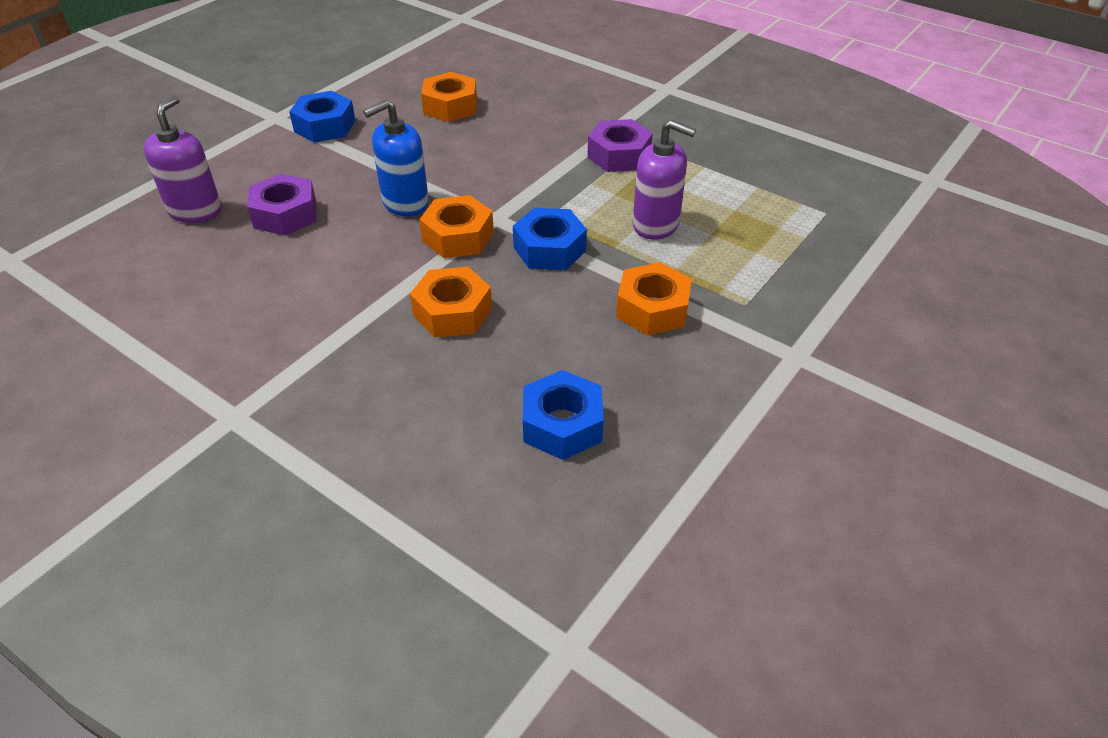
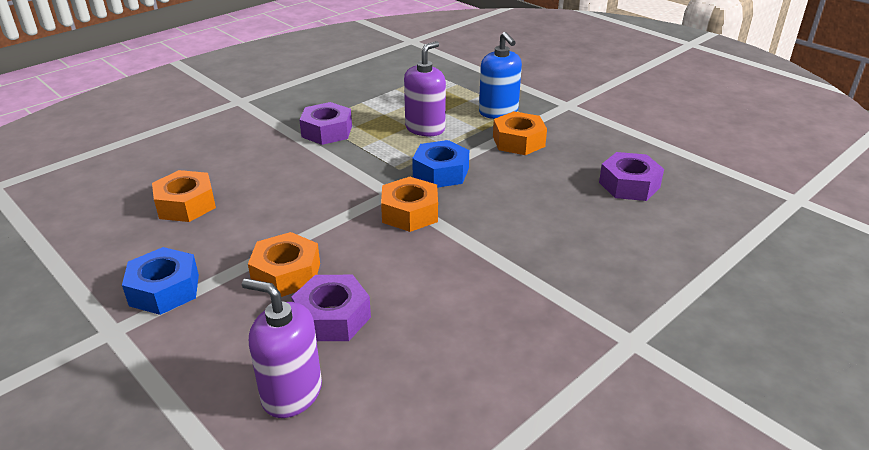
camera: 80 degrees left, 10 degrees down
(405, 203) = (346, 239): blue soap dispenser -> blue soap dispenser (498, 112)
(452, 312) = (509, 221): orange nut -> orange nut (286, 274)
(562, 424) = (629, 185): blue nut -> purple nut

